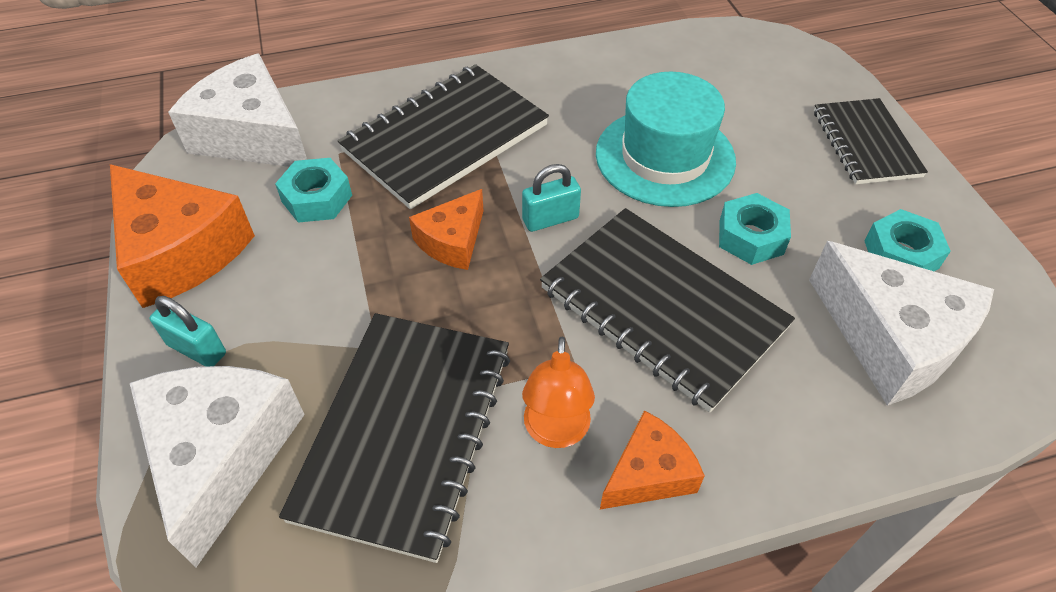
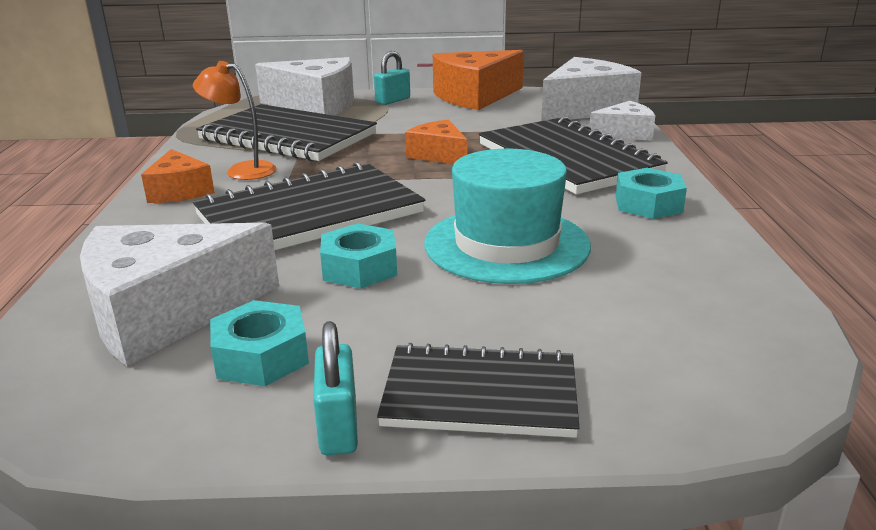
camera: 105 degrees right, 25 degrees down
(317, 198) = (507, 123): turquoise nut -> turquoise nut (648, 204)
(352, 102) = (624, 133): none -> white cheese
(550, 219) = (443, 186): turquoise padlock -> turquoise padlock (338, 426)

